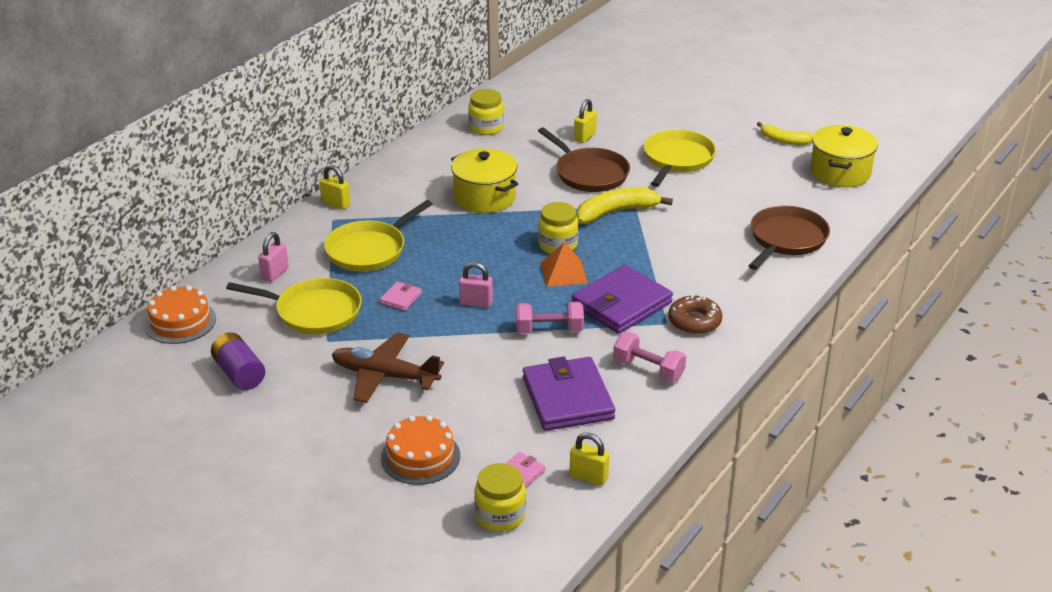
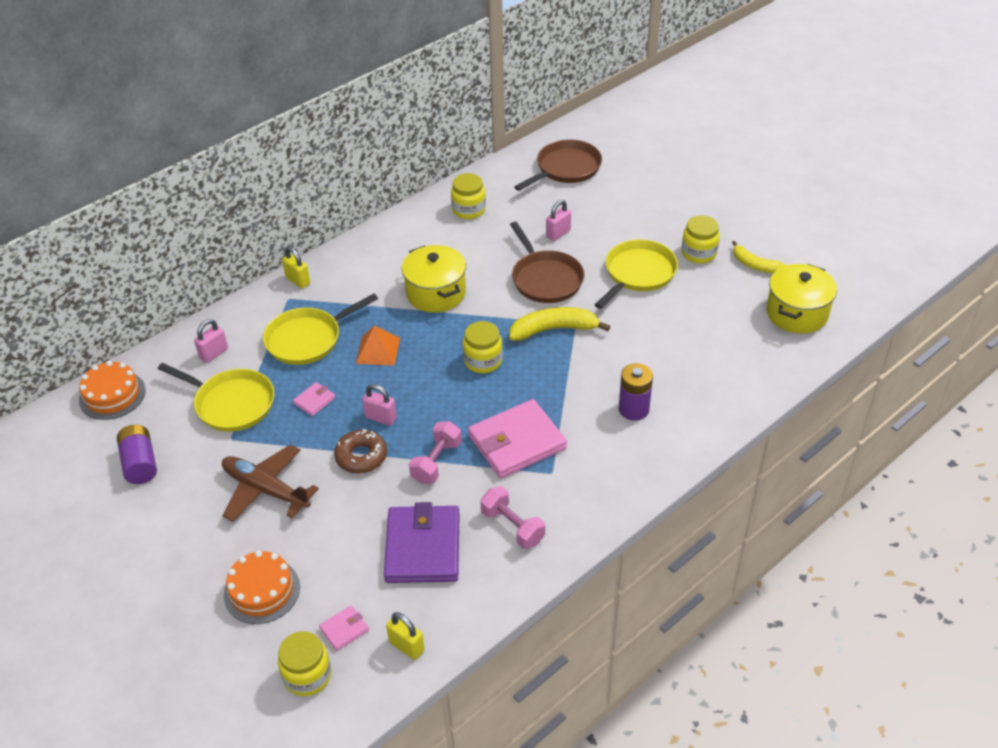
camera: 15 degrees right, 10 degrees up
(549, 330) = (436, 462): pink dumbbell -> pink dumbbell turned 75 degrees counterclockwise
(563, 273) = (476, 395): orange pyramid -> orange pyramid (378, 350)
(585, 137) = (558, 233): yellow padlock -> pink padlock
(621, 304) = (517, 442): purple wallet -> pink wallet
(694, 321) = (580, 475): brown donut -> brown donut (361, 456)
(722, 264) = (633, 409): none -> purple battery
(728, 137) = (699, 253): none -> yellow jar
(786, 239) = (709, 389): brown pan -> brown pan (565, 168)

